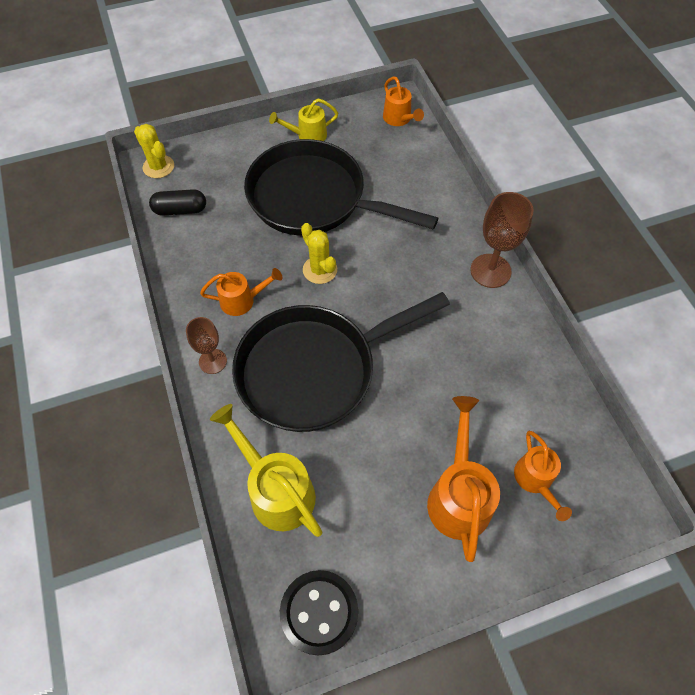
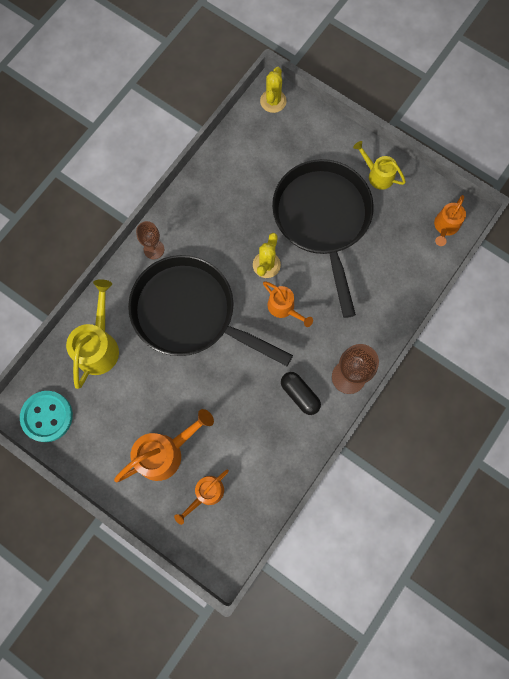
camera: 55 degrees right, 15 degrees up
(180, 210) = (248, 143): black capsule -> black capsule (300, 394)
(242, 300) = (208, 234): orange watering can -> orange watering can (284, 308)
(319, 612) = (47, 416): black button -> turquoise button

